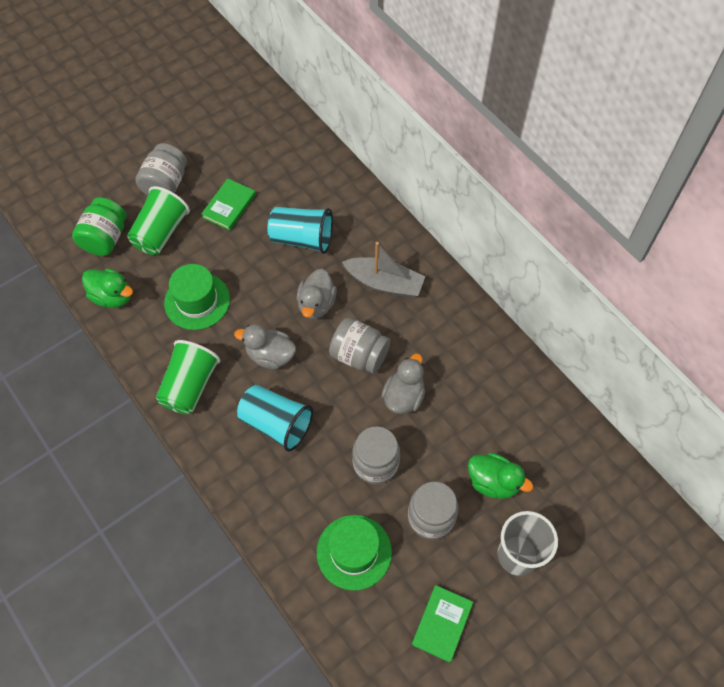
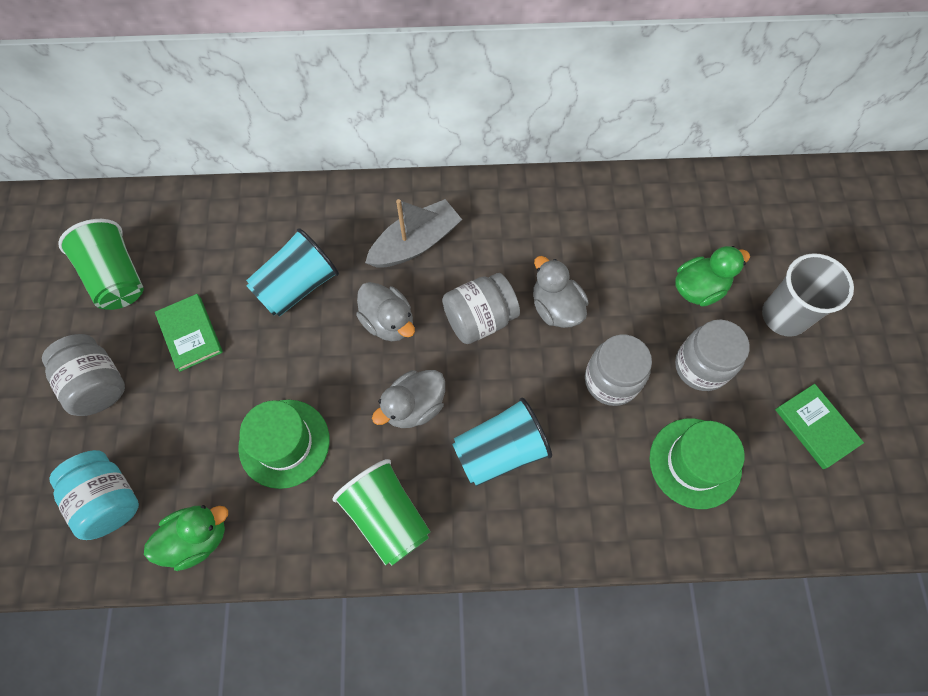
camera: 55 degrees left, 5 degrees up
(105, 238) = (109, 500): green jar -> turquoise jar
(161, 232) = (159, 429): green cup -> green cup (117, 277)

